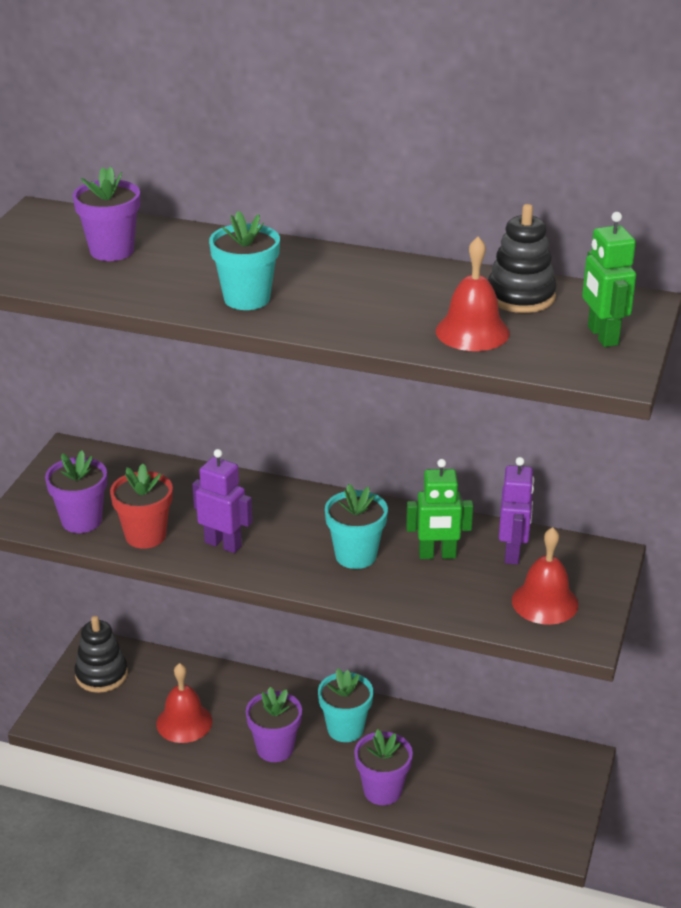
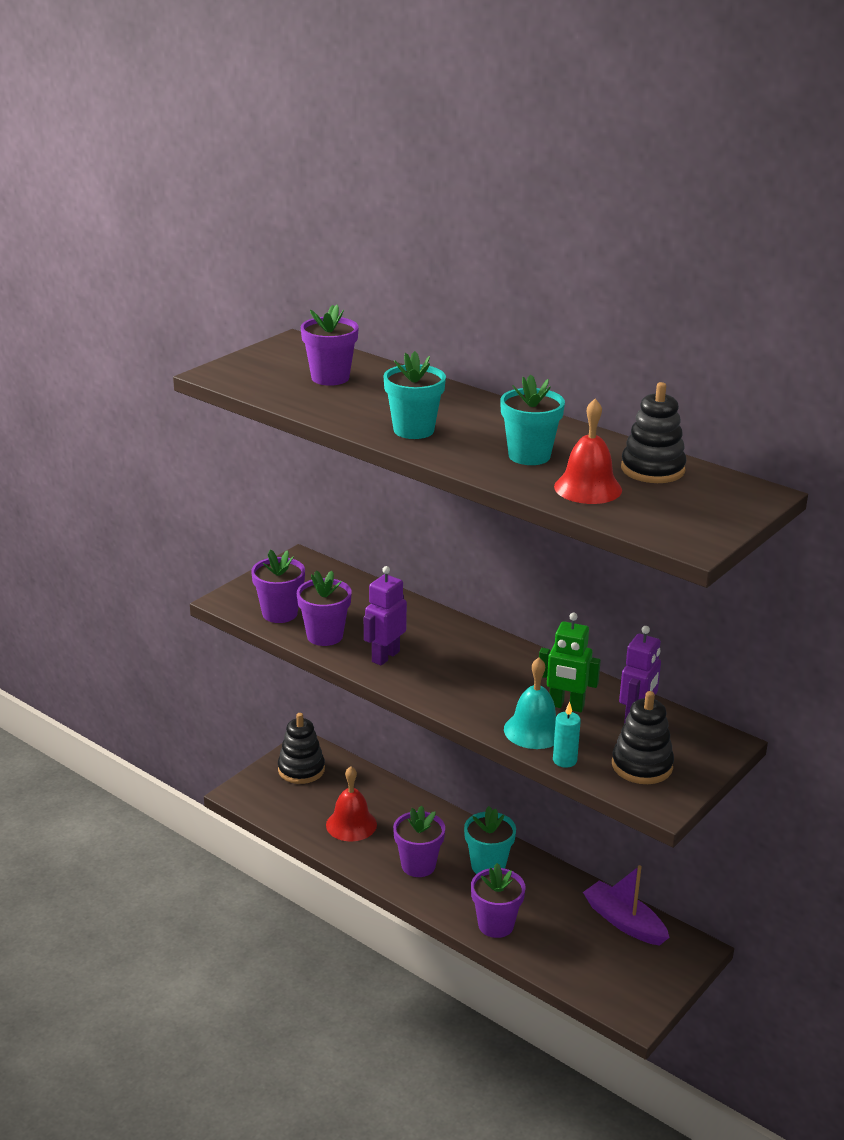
camera: 20 degrees right, 5 degrees down
(145, 536) = (324, 636): red flower pot -> purple flower pot
(223, 544) = (385, 656): purple robot -> purple robot turned 105 degrees counterclockwise
(355, 555) = (493, 690): turquoise flower pot -> turquoise flower pot (529, 456)
(420, 590) = (534, 730): none -> turquoise bell
(468, 616) = (564, 760): none -> turquoise candle
(503, 751) = (624, 922): none -> purple boat
(545, 602) = (642, 766): red bell -> black stacking toy
(602, 336) = (703, 512): green robot -> none

